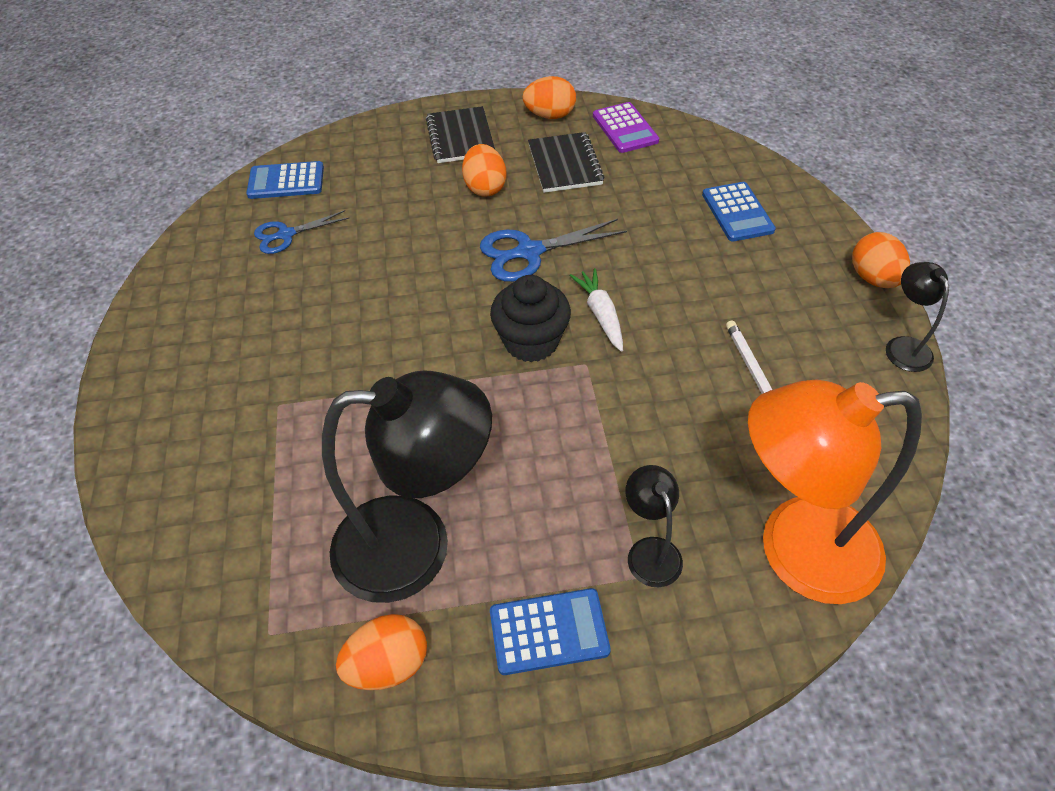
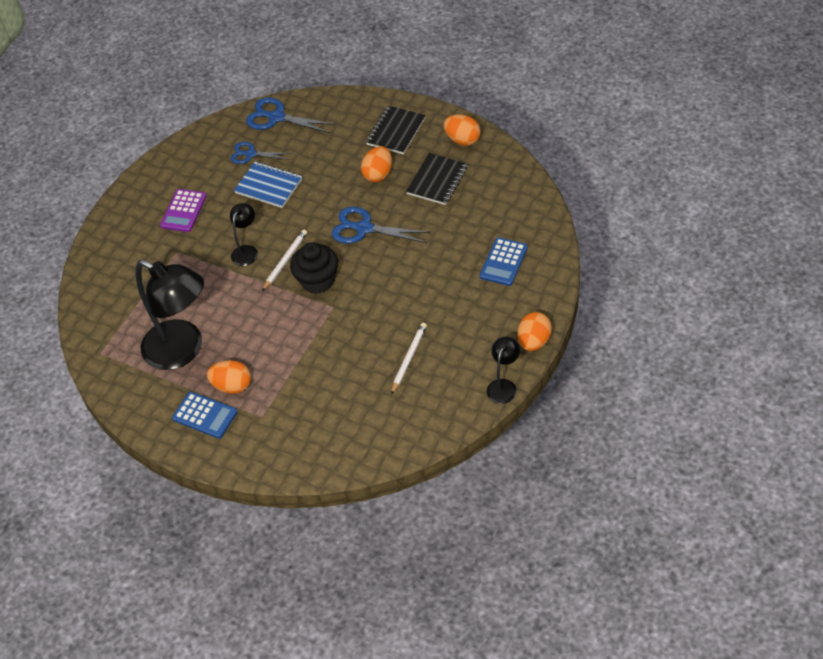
camera: 40 degrees right, 0 degrees up
(286, 181) = (276, 117): blue calculator -> blue scissors
(348, 260) = (268, 186): none -> blue notebook
(388, 664) = (134, 391): orange egg -> orange egg (232, 386)
(460, 339) = (285, 261): none -> white pencil
(601, 314) = (366, 284): white carrot -> none
(625, 128) = (498, 171): purple calculator -> purple calculator (183, 211)
(650, 551) = (276, 408): black lamp -> black lamp (247, 251)
(795, 550) = (338, 445): orange lamp -> none

